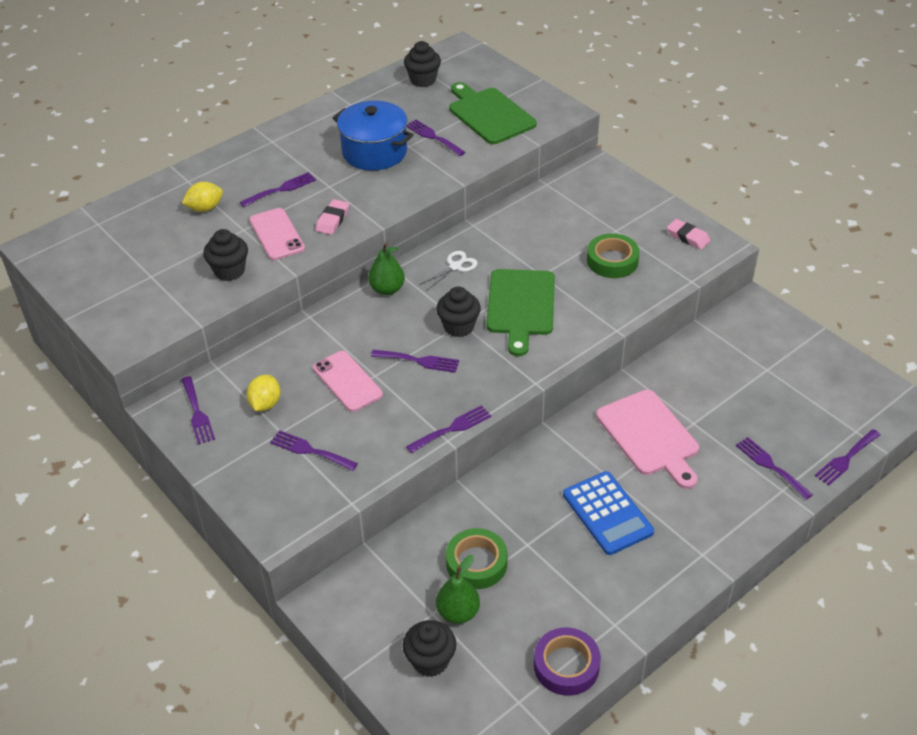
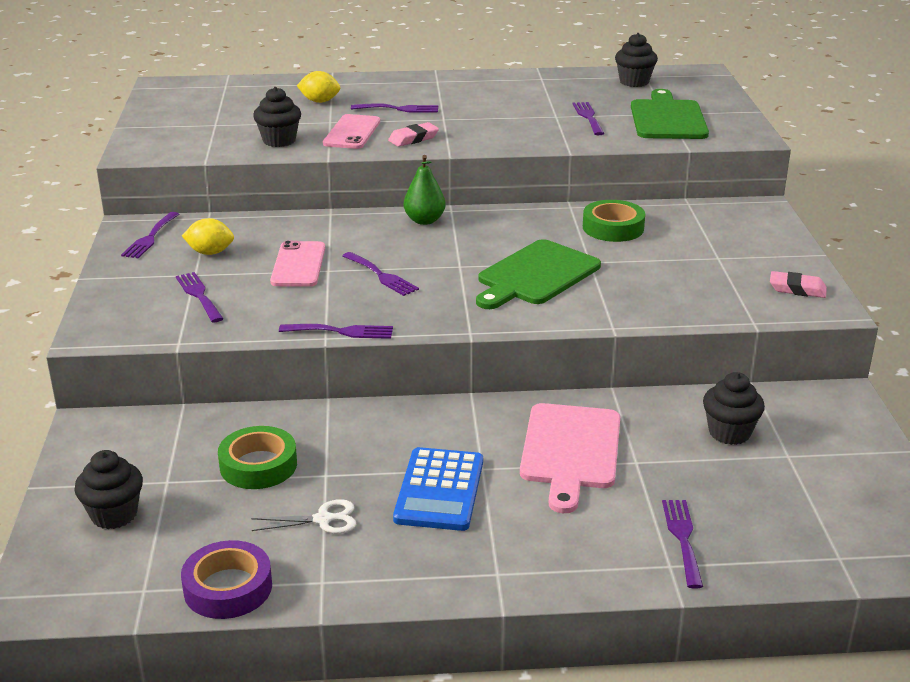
camera: 35 degrees right, 15 degrees down
(265, 404) = (210, 252): yellow lemon -> yellow lemon turned 45 degrees clockwise
(374, 152) = (517, 111): blue pot -> none
(455, 266) = (511, 227): white scissors -> white scissors (323, 519)
(458, 612) = (189, 492): green pear -> none
(459, 327) = (453, 267): black cupcake -> black cupcake (729, 433)
(612, 261) = (682, 277): green tape -> green tape (613, 228)
(688, 237) = (797, 289): pink eraser -> pink eraser turned 60 degrees counterclockwise
(846, 459) = (792, 576): purple fork -> none

